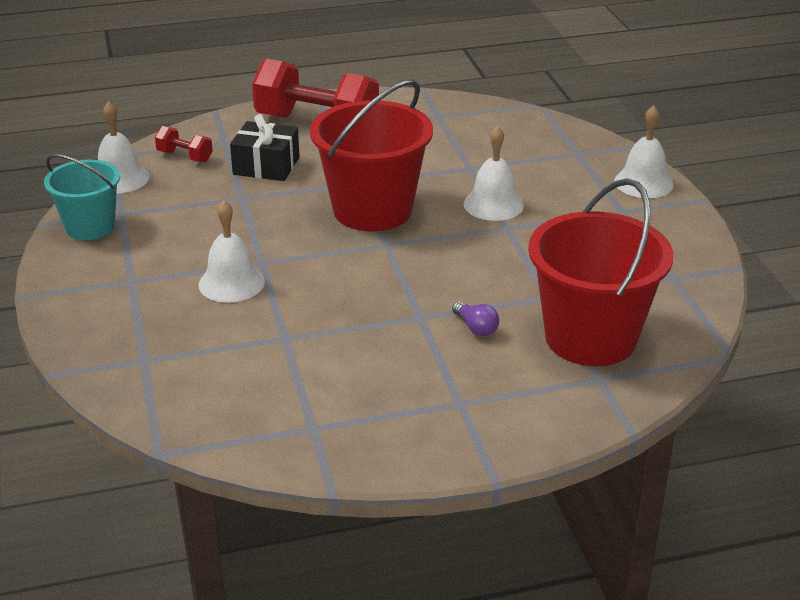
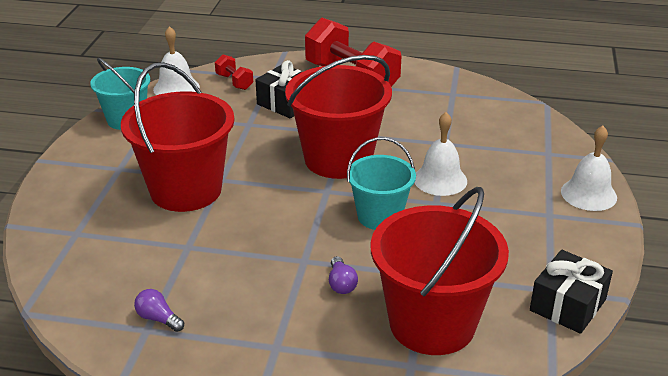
camera: 25 degrees right, 0 degrees up
(231, 283) = (186, 190): white bell -> red bucket
(316, 414) = (158, 319): none -> purple light bulb
(461, 255) = (379, 216): none -> turquoise bucket
(697, 286) = (567, 305): none -> black gift

